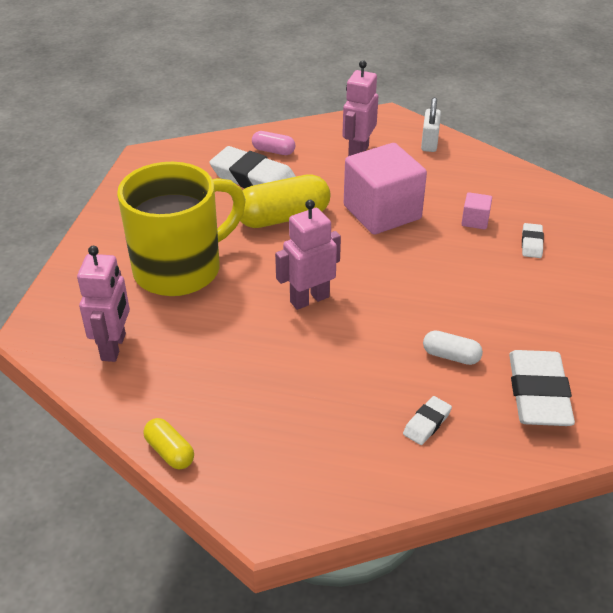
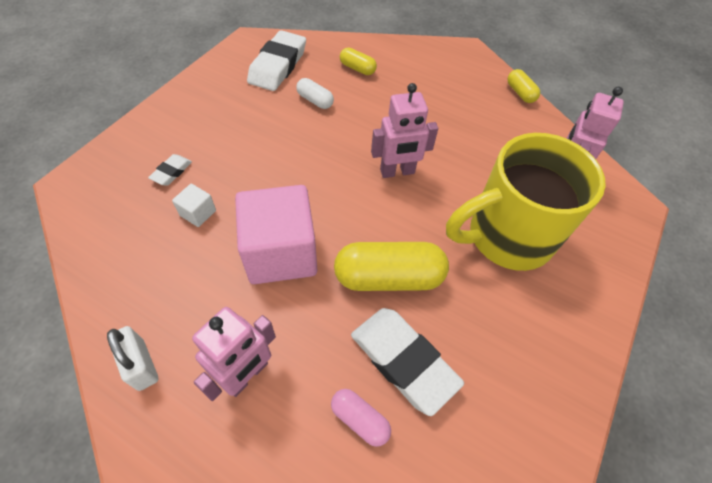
camera: 165 degrees left, 15 degrees up
(427, 423) = (357, 68): white eraser -> yellow capsule
(429, 143) = (141, 365): white padlock -> white padlock turned 60 degrees counterclockwise
(475, 221) = (198, 213): pink cube -> white cube

